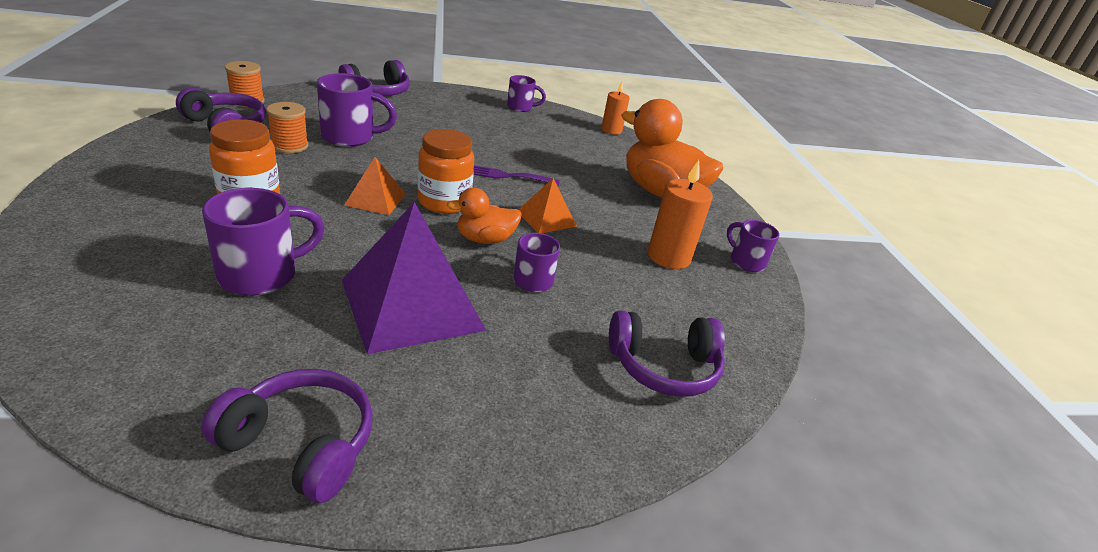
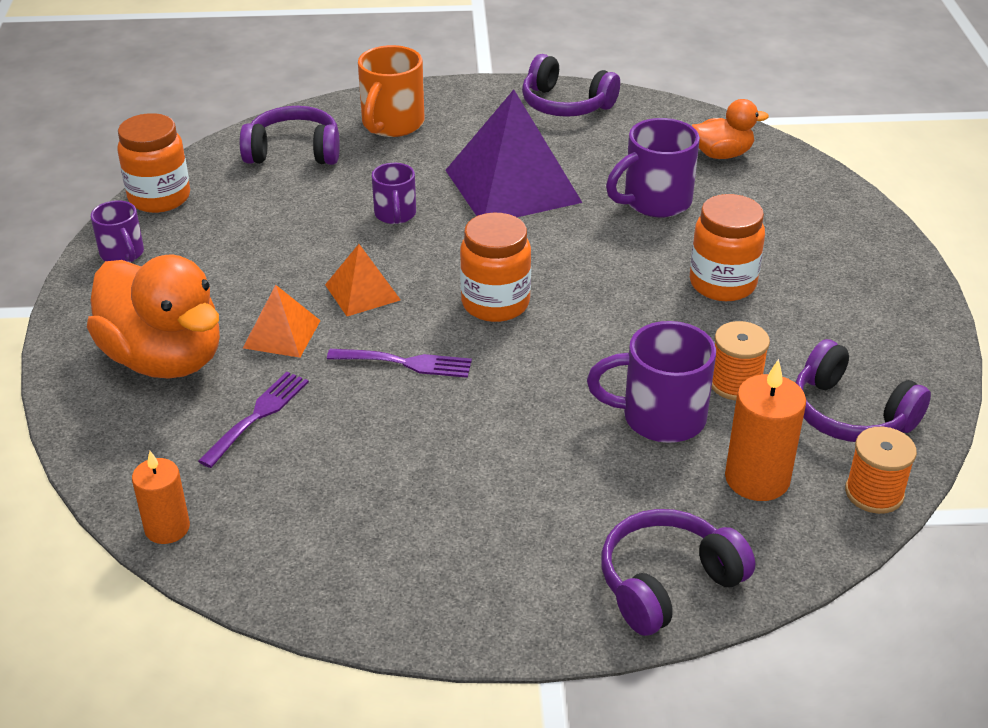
camera: 170 degrees left, 5 degrees up
(375, 199) = (581, 299): orange pyramid -> orange pyramid (281, 334)
(485, 239) = (443, 256): orange duck -> orange duck (722, 154)
(521, 107) = (352, 584): purple mug -> none
(560, 409) = (392, 124): none -> orange mug
(589, 162) = (258, 415): none -> purple fork
(668, 257) = (223, 252): orange candle -> orange candle (757, 479)
(761, 313) = (159, 198): none -> orange jar

